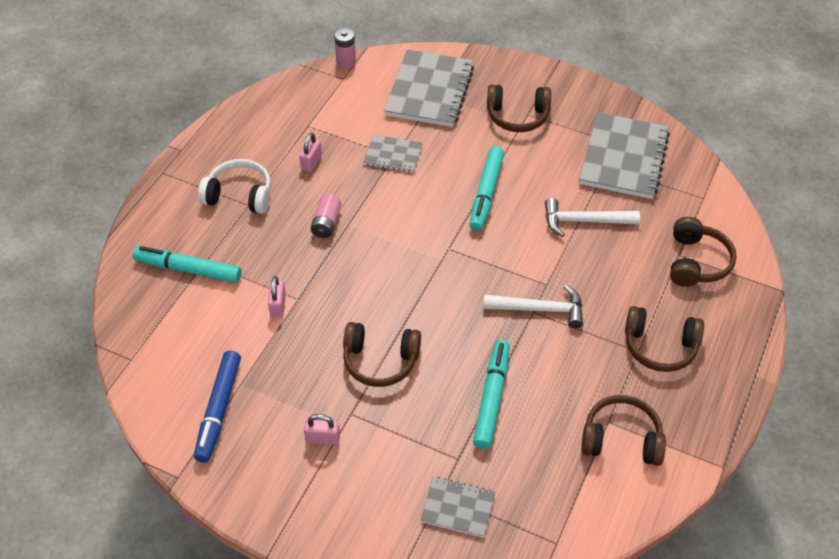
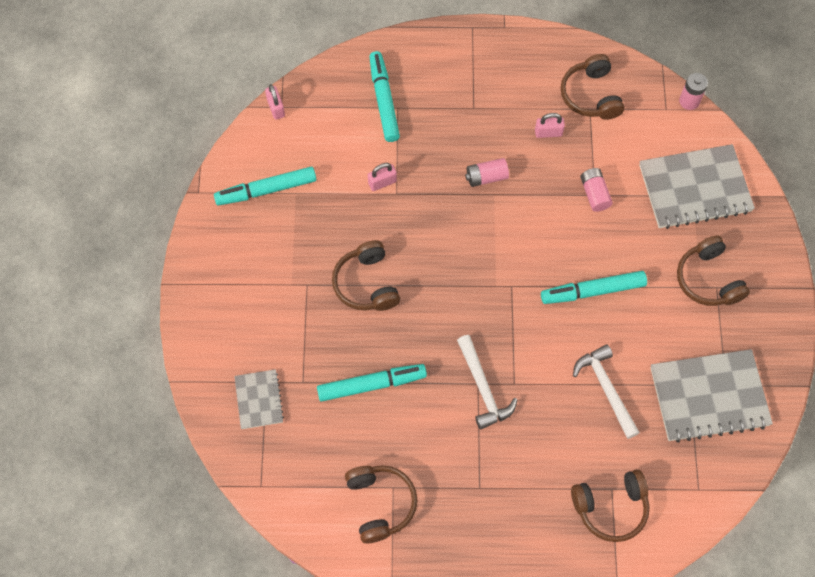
camera: 65 degrees right, 15 degrees up
(218, 410) = (266, 190): blue marker -> turquoise marker
(239, 195) = (480, 97): white headphones -> none
(323, 438) = (275, 275): pink padlock -> pink padlock (276, 108)
(393, 155) = (594, 194): grey notebook -> pink battery
(660, 346) = (493, 505): brown headphones -> brown headphones (591, 95)

